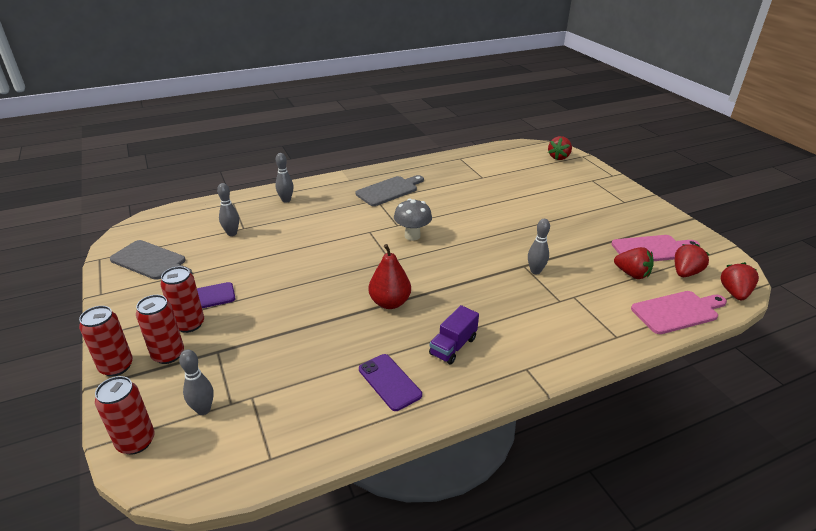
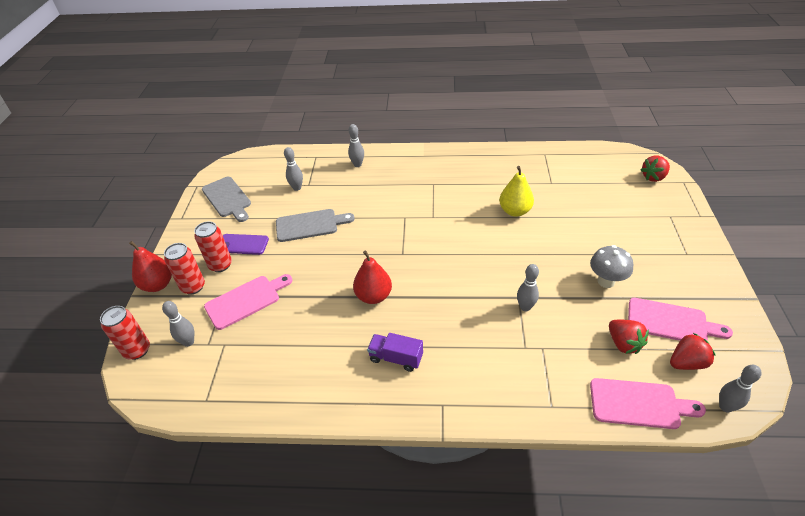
camera: 30 degrees right, 10 degrees up
(116, 366) = (158, 285): red can -> red pear
(248, 348) = (246, 300): none -> pink cutting board
(389, 190) = (451, 176): grey cutting board -> grey cutting board (310, 225)
(389, 382) = (324, 371): purple phone -> none
(412, 236) = (438, 233): grey mushroom -> grey mushroom (606, 281)
(453, 346) = (396, 358): purple truck -> purple truck turned 45 degrees clockwise
(468, 204) = (515, 211): none -> yellow pear
(734, 293) = (725, 407): red strawberry -> grey bowling pin

